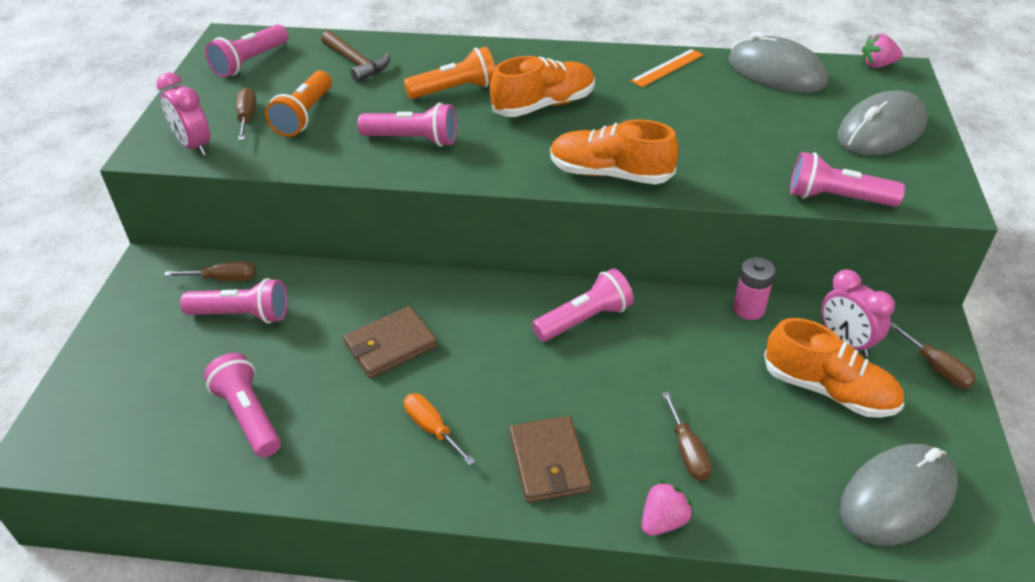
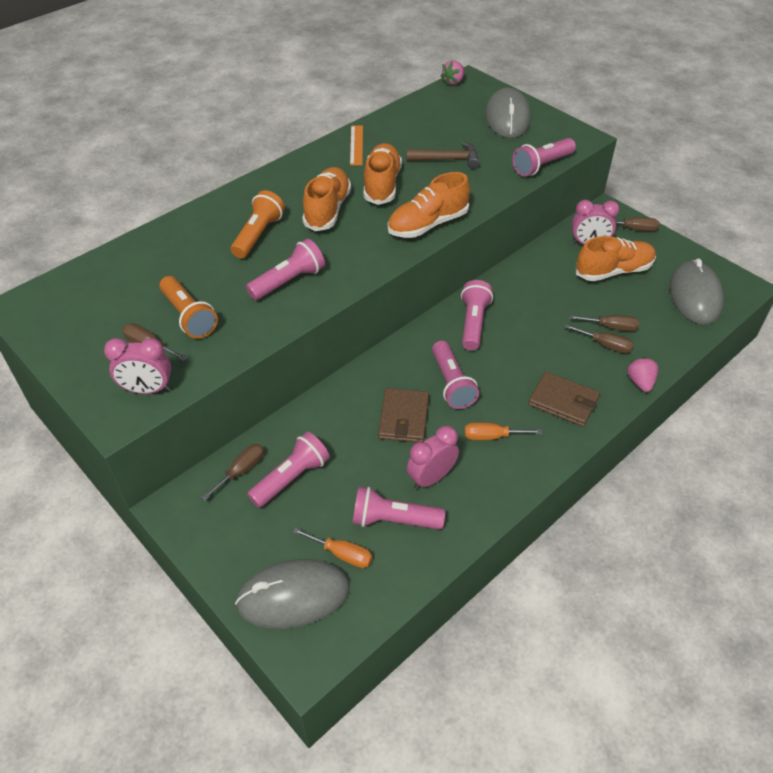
camera: 50 degrees left, 5 degrees up
(177, 403) = (342, 554): none -> orange screwdriver
(250, 62) = (74, 311): pink flashlight -> pink flashlight (451, 383)
(328, 412) = (431, 477): none -> pink clock
(356, 63) = (158, 260): brown hammer -> brown hammer (447, 159)
(629, 114) = (382, 185): none -> orange shoe
(725, 440) = (611, 327): none -> brown screwdriver
(748, 309) = (532, 259): pink battery -> none
(776, 72) = (414, 114): grey mouse -> grey mouse (293, 596)

